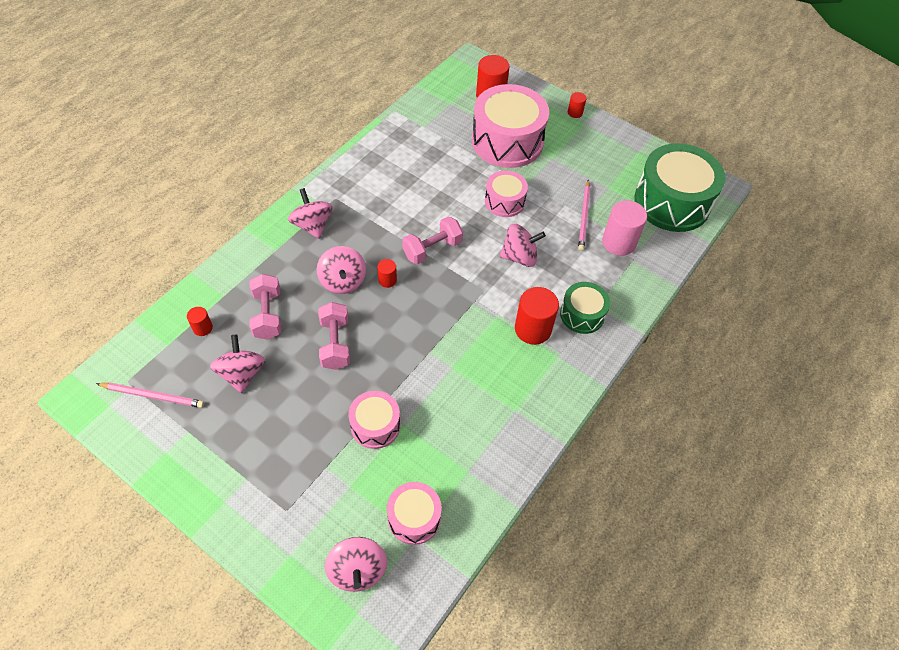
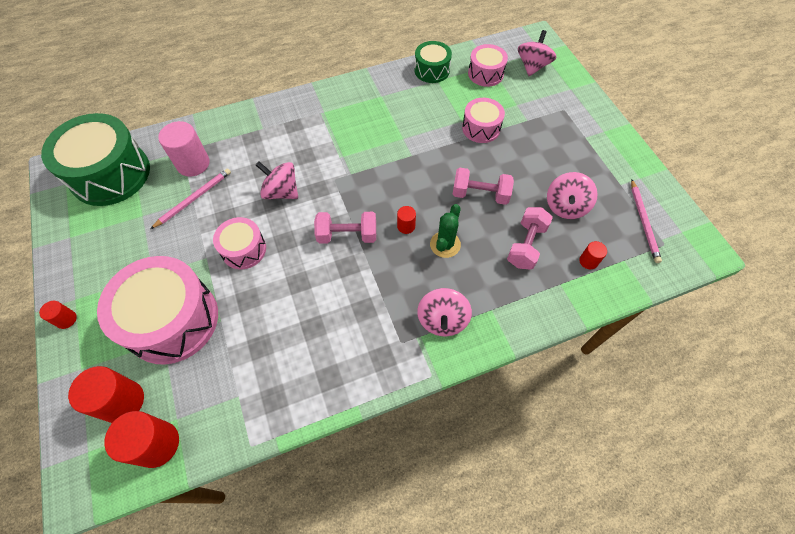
camera: 145 degrees left, 5 degrees up
(153, 396) = (643, 222): pink pencil -> pink pencil turned 135 degrees counterclockwise
(335, 344) = (480, 194): pink dumbbell -> pink dumbbell turned 75 degrees clockwise
(343, 281) = (445, 244): pink spinning top -> green cactus
(533, 329) = (324, 135): red cylinder -> red cylinder (157, 444)
(582, 314) = (280, 128): green drum -> green drum (432, 70)

